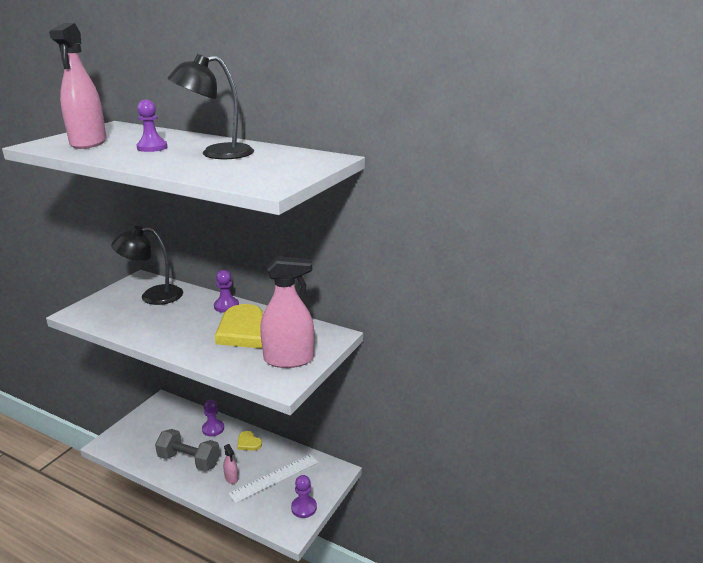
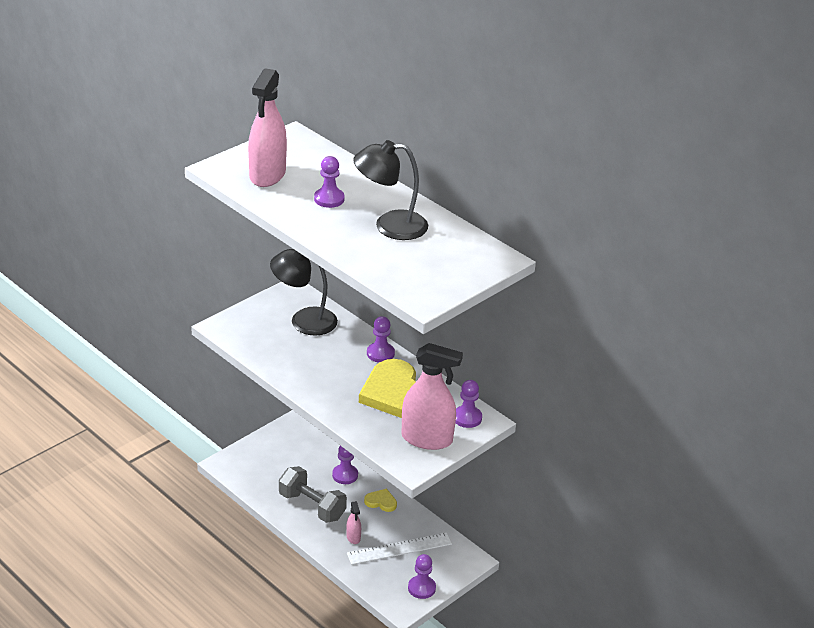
camera: 15 degrees right, 10 degrees up
(248, 442) = (381, 502): yellow heart -> yellow heart turned 135 degrees clockwise
(319, 336) = (467, 418): none -> purple pawn

